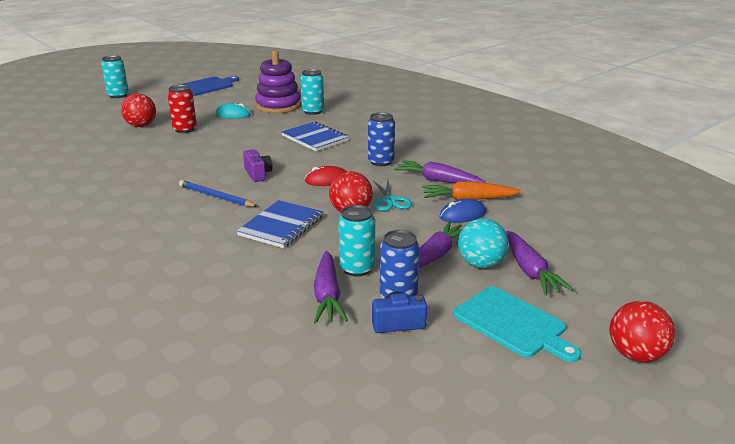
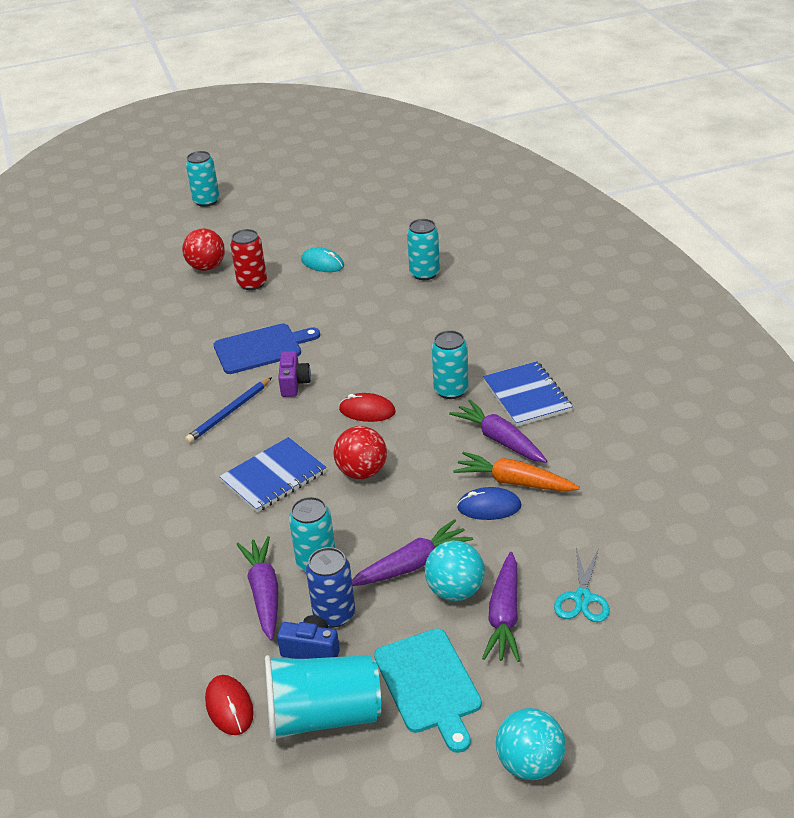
camera: 25 degrees right, 10 degrees up
(206, 86) = (318, 198): blue cutting board -> blue cutting board (261, 348)
(216, 196) = (229, 413): blue pencil -> blue pencil turned 105 degrees counterclockwise
(278, 106) = (387, 254): purple stacking toy -> none
(315, 138) = (396, 329): blue notebook -> blue notebook (527, 396)
(327, 296) = (264, 593): purple carrot -> purple carrot turned 150 degrees clockwise
(356, 379) = (229, 707): none -> red mouse
(381, 162) = (451, 390): blue can -> turquoise can
(390, 201) = (419, 463): turquoise scissors -> turquoise scissors (582, 598)
(445, 365) = (323, 716): none -> turquoise cup
(635, 355) = (530, 764): red ball -> turquoise ball

